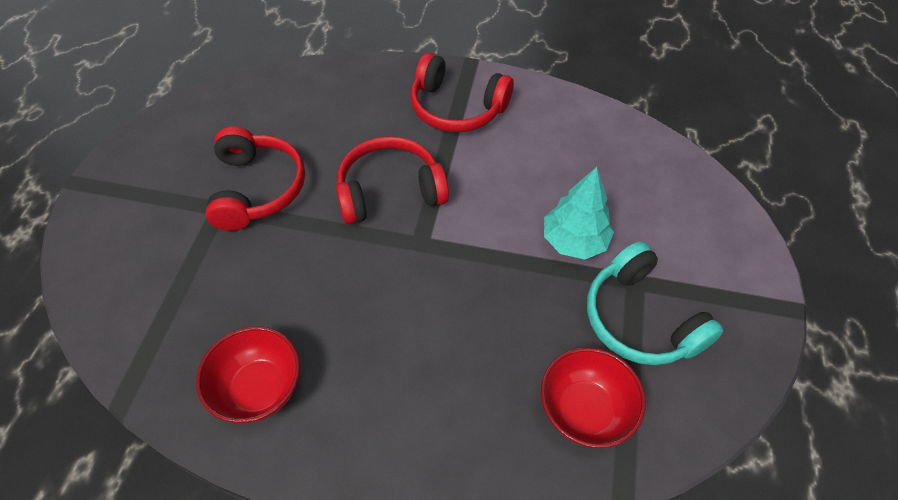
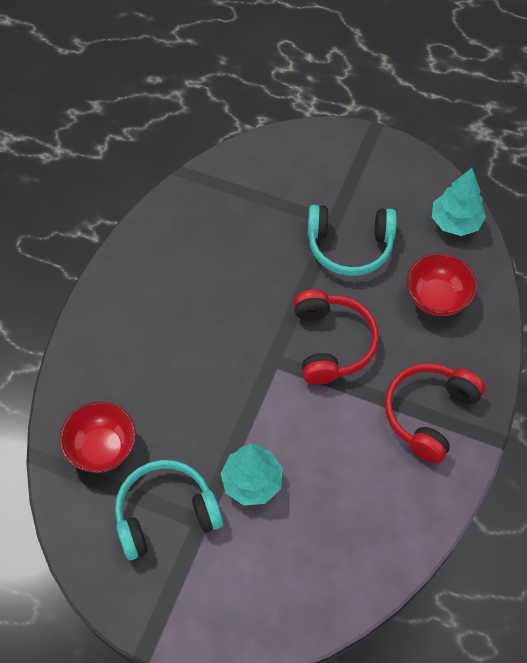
camera: 100 degrees right, 5 degrees up
(224, 102) = (455, 222): none -> turquoise tree
(257, 188) = (349, 246): red headphones -> turquoise headphones
(259, 389) = (172, 246): red bowl -> red bowl (436, 298)

